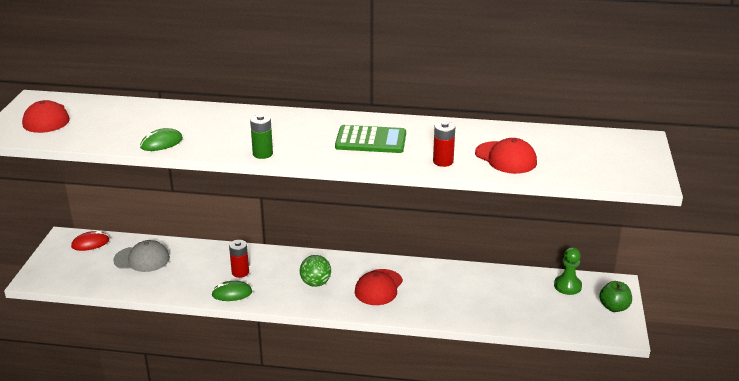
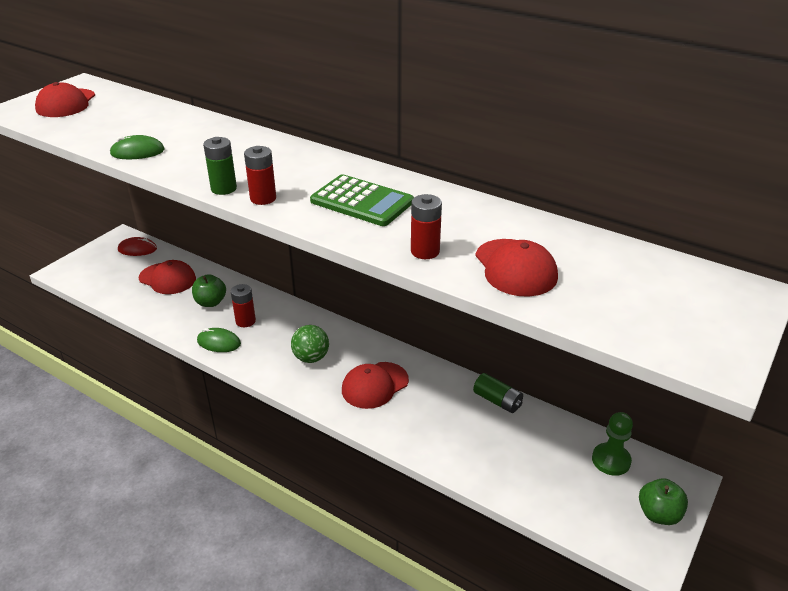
camera: 25 degrees right, 5 degrees up
(142, 259) = (167, 279): grey cap -> red cap
(198, 267) = (210, 302): none -> green apple
(299, 154) = (263, 198): none -> red battery
(472, 272) = (497, 401): none -> green battery

